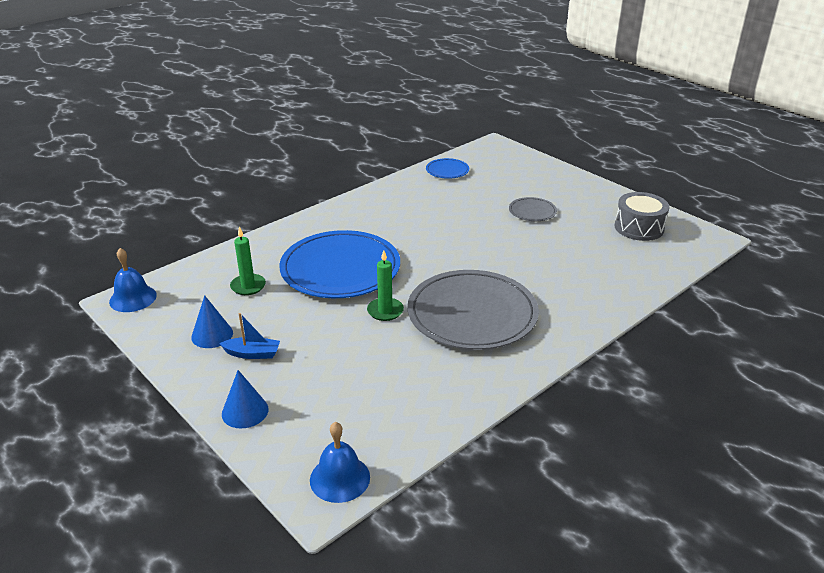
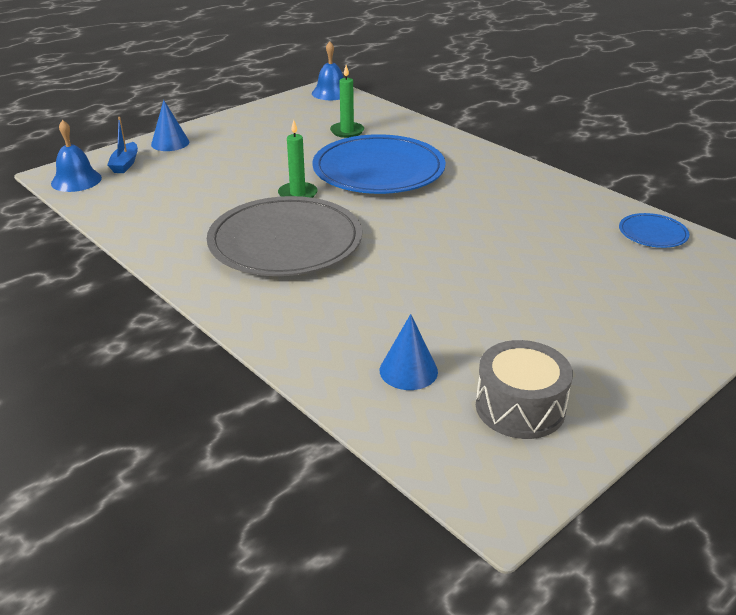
camera: 90 degrees right, 0 degrees up
(212, 335) = (273, 124): blue cone -> blue cone (408, 370)
(252, 354) = (243, 140): blue boat -> blue boat (125, 164)
(532, 211) = (546, 299): grey plate -> none

